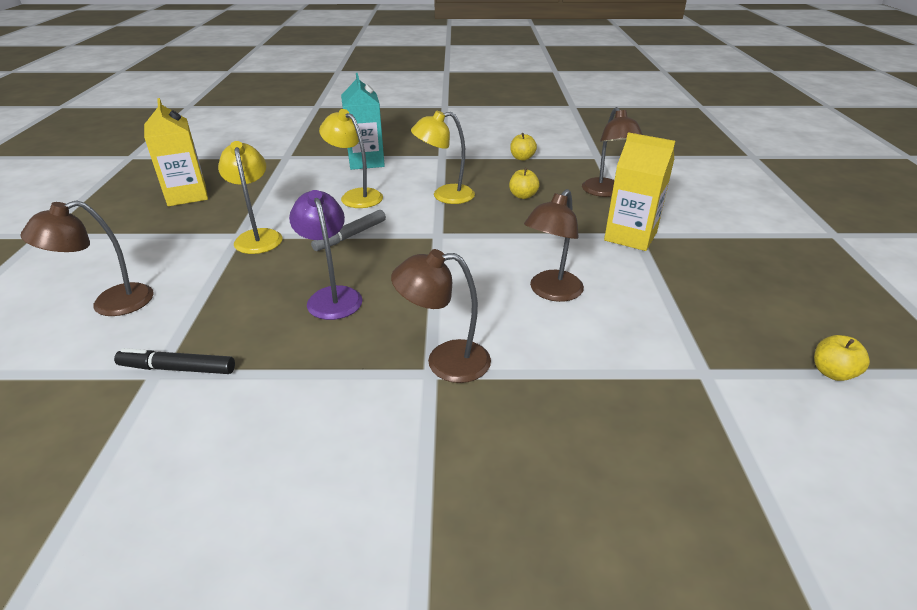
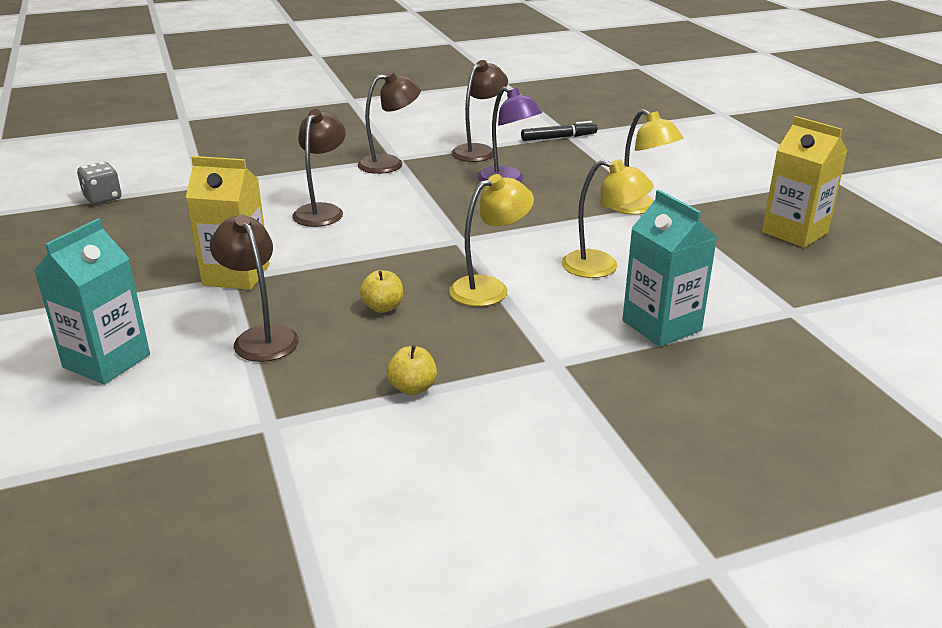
camera: 160 degrees right, 5 degrees down
(110, 304) = (664, 153): brown lamp -> brown lamp (479, 151)
(350, 236) = (549, 223): grey marker -> none
(701, 194) = (107, 361): none -> turquoise carton
(832, 372) = (103, 198): yellow apple -> grey dice

